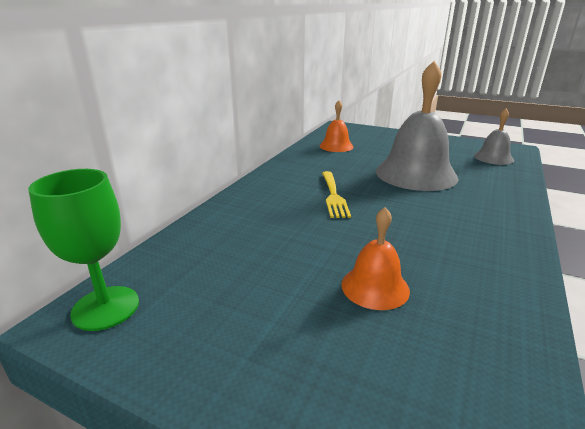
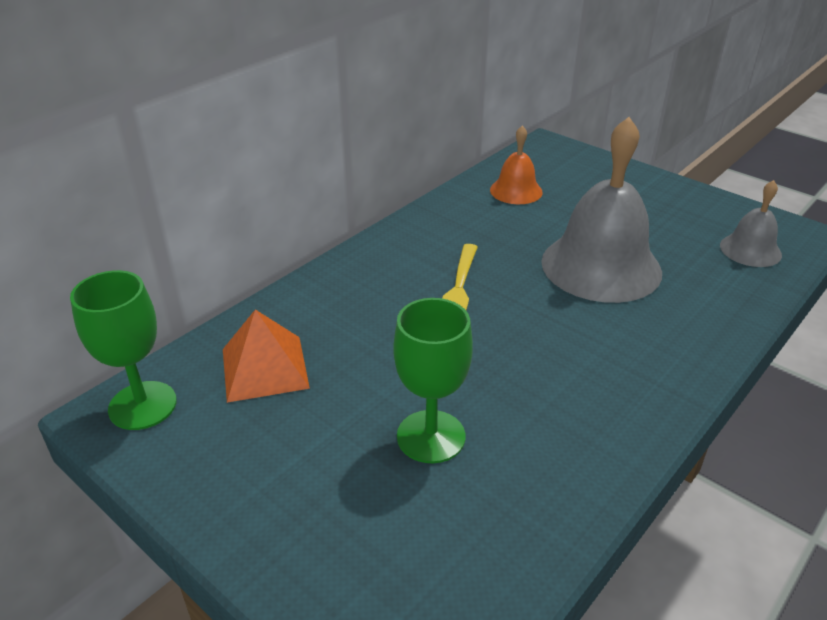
camera: 15 degrees right, 10 degrees up
(211, 262) = (264, 368): none -> orange pyramid
(375, 287) = (431, 436): orange bell -> green goblet

